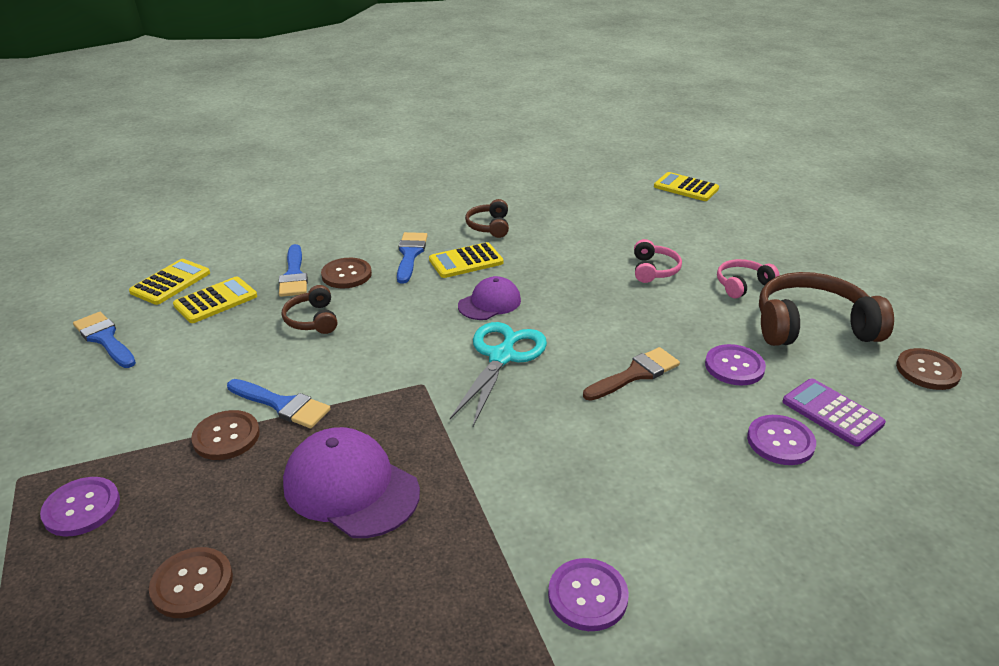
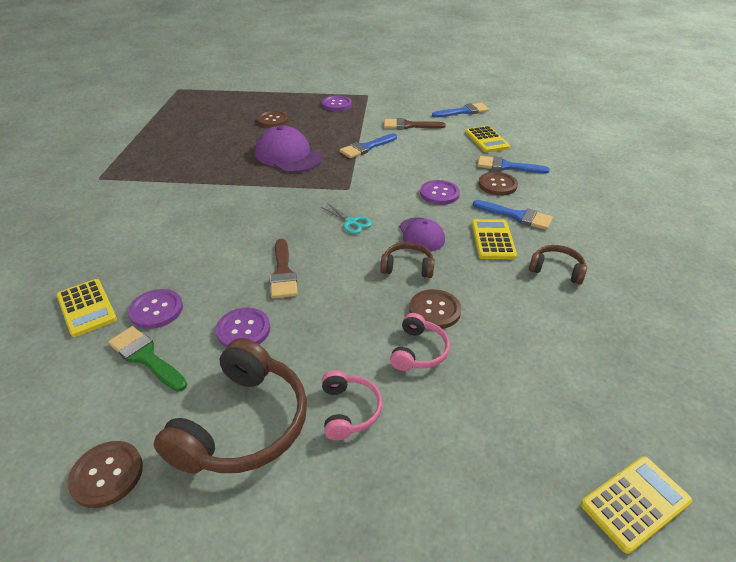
camera: 115 degrees right, 5 degrees up
(170, 282) = (517, 129): yellow calculator -> yellow calculator (86, 308)
(178, 382) = (409, 125): none -> brown brush
(226, 437) = (354, 133): brown button -> brown button (434, 310)
(312, 320) = (444, 165): brown headphones -> brown headphones (407, 267)
(351, 487) = (288, 155): purple cap -> purple cap turned 105 degrees counterclockwise
(502, 356) = (351, 222): turquoise scissors -> turquoise scissors, size x0.53
(587, 596) = (158, 197): purple button -> purple button (439, 194)
(653, 270) = (418, 351): pink headphones -> pink headphones turned 105 degrees counterclockwise
(832, 413) = (146, 357): purple calculator -> green brush

